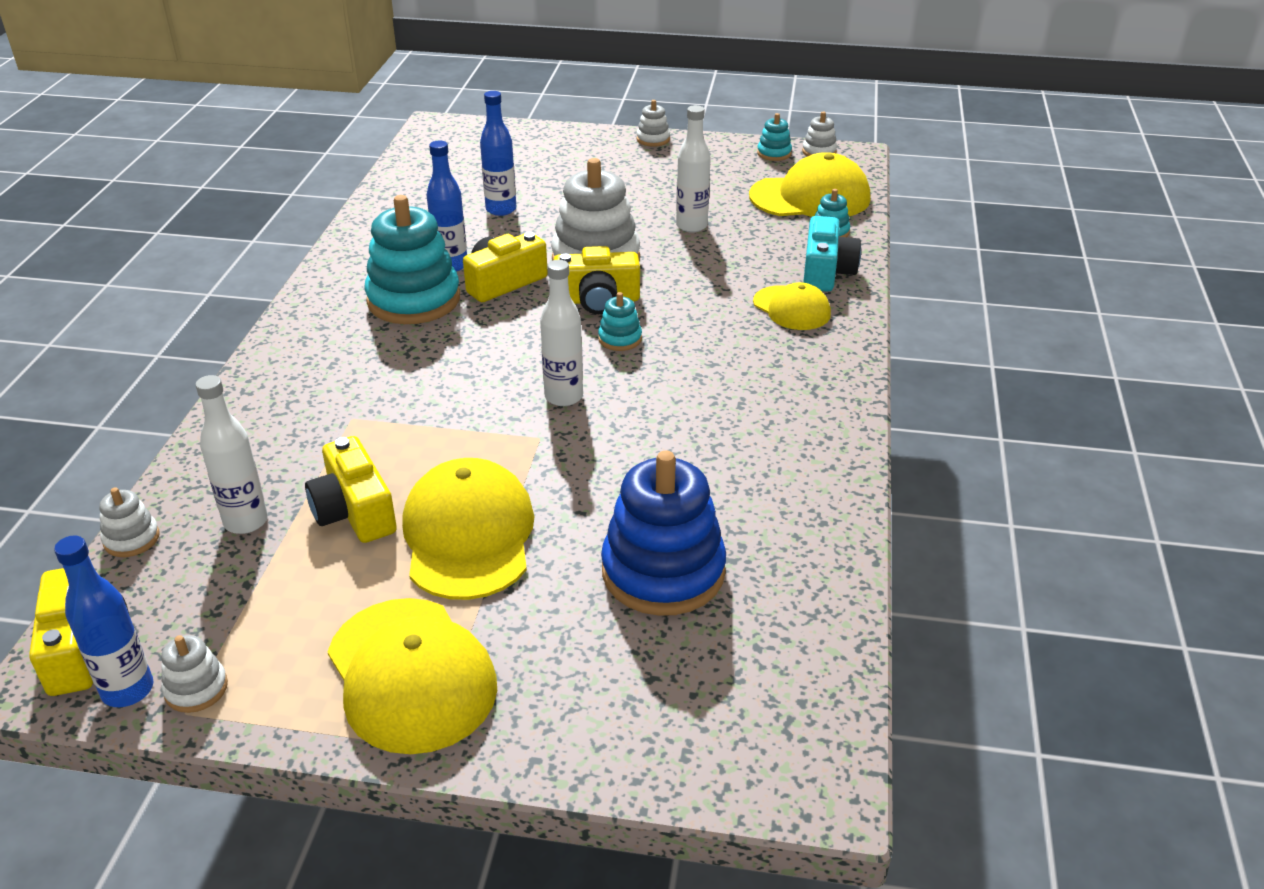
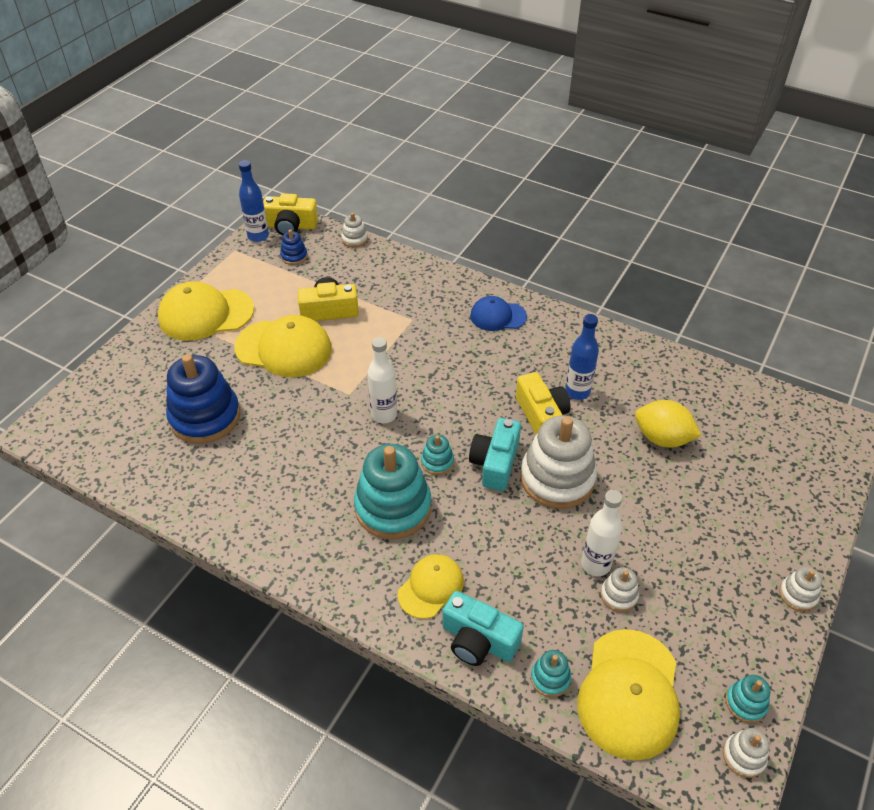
camera: 110 degrees right, 10 degrees up
(196, 688) = (245, 253): white stacking toy -> white stacking toy (619, 595)
(197, 607) = (294, 256): none -> blue stacking toy
(246, 521) = (345, 274): white bottle -> none
(322, 344) = (498, 316): none -> blue cap
(414, 300) = (535, 364): turquoise stacking toy -> turquoise stacking toy (393, 507)
(501, 209) = (662, 438): blue bottle -> yellow lemon
(597, 300) = (495, 463): yellow camera -> turquoise camera
(791, 308) = (431, 587): yellow cap -> yellow cap turned 150 degrees clockwise

